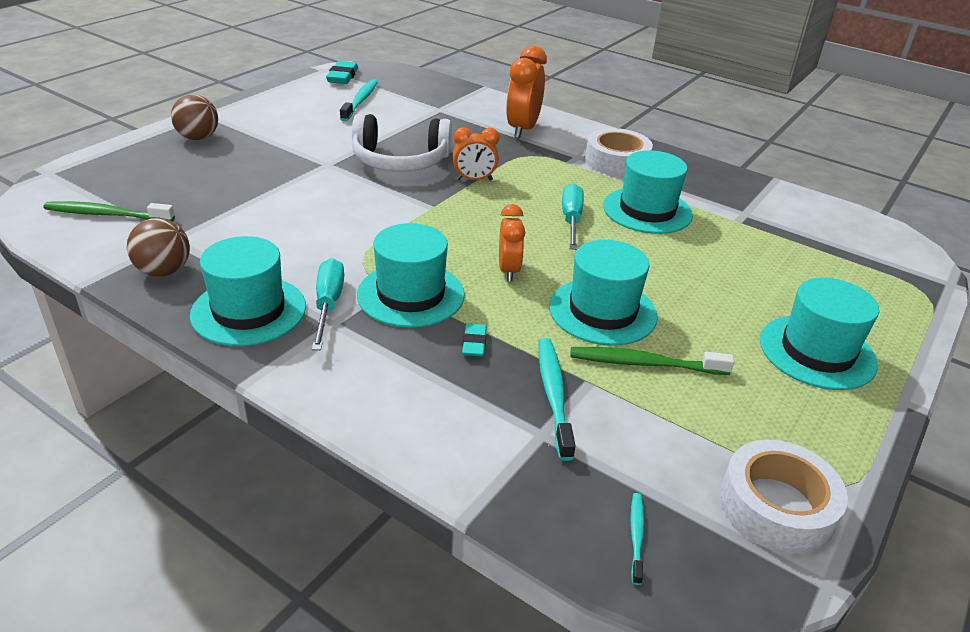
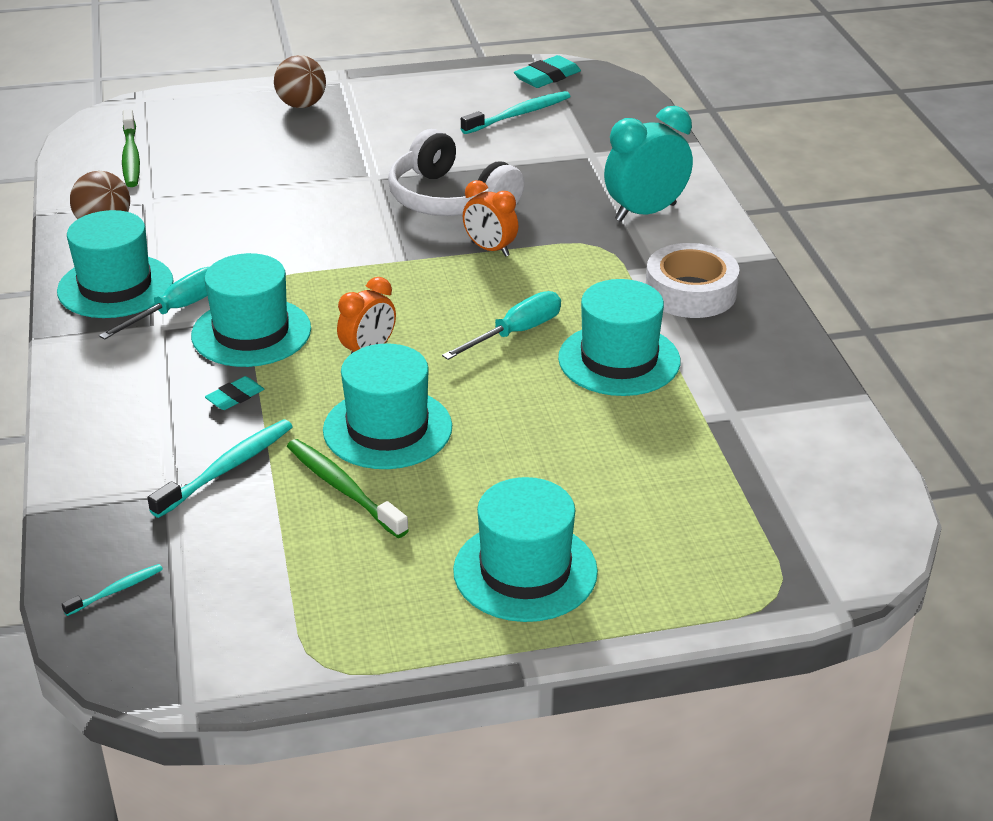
camera: 45 degrees right, 0 degrees up
(107, 214) = (131, 157): green toothbrush -> green toothbrush turned 150 degrees counterclockwise
(523, 129) = (645, 213): orange clock -> turquoise clock
(776, 506) = (248, 642): white tape -> none

